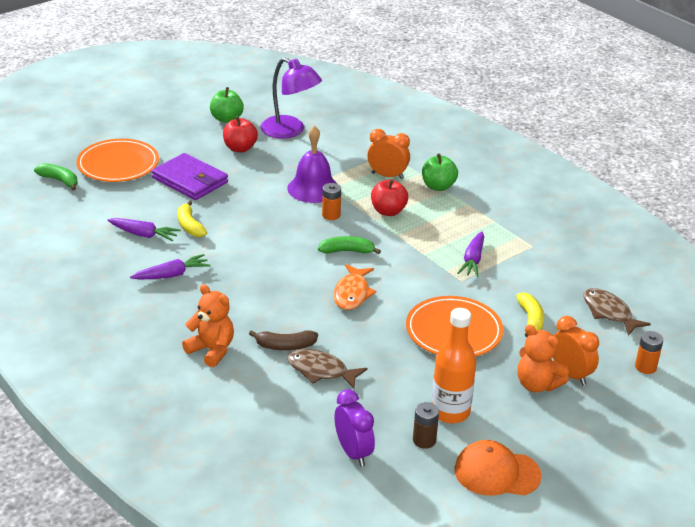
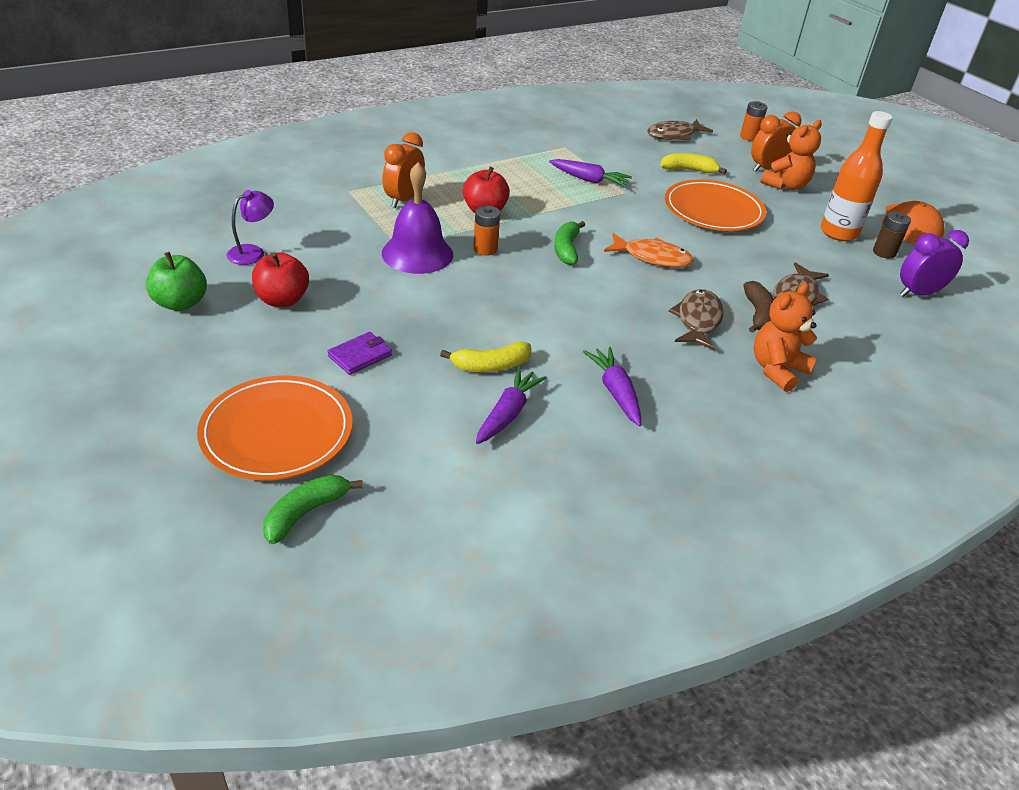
camera: 85 degrees left, 5 degrees up
(190, 180) = (360, 356): purple wallet -> purple wallet, size x0.51
(267, 314) = (698, 320): none -> brown fish
(290, 131) = (252, 252): purple lamp -> purple lamp, size x0.55
(438, 186) = (438, 174): green apple -> none

